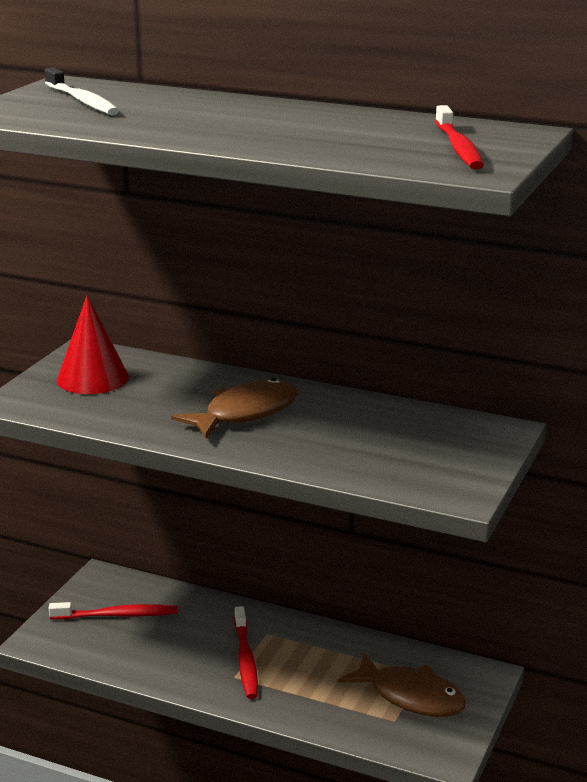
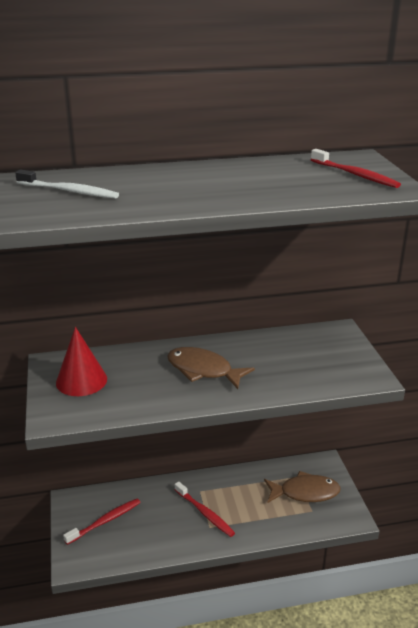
camera: 35 degrees left, 5 degrees up
(245, 413) = (203, 370): brown fish -> brown fish turned 75 degrees counterclockwise

